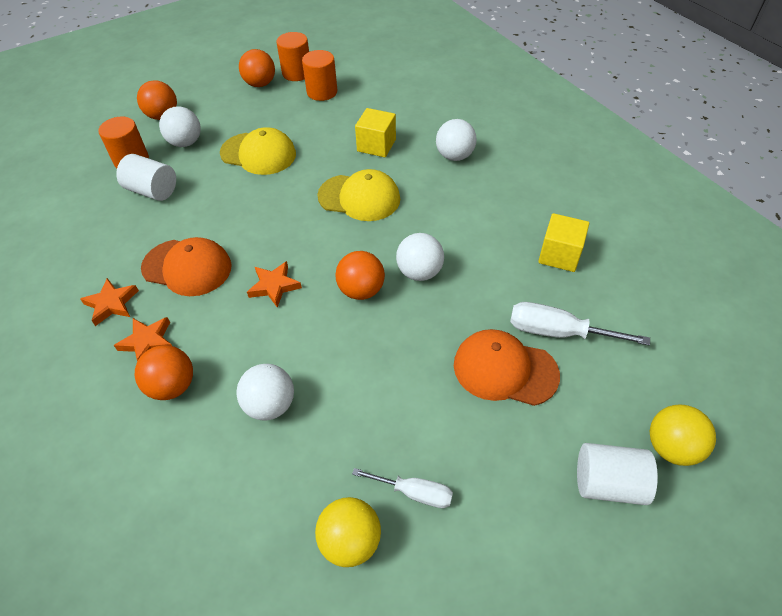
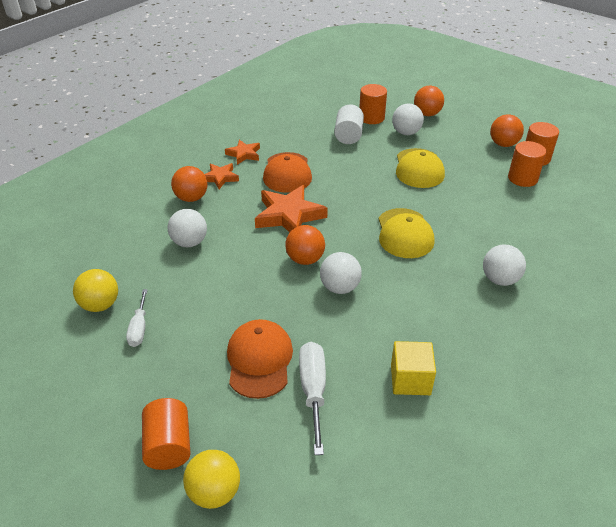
camera: 70 degrees right, 10 degrees down
(274, 286) = (289, 215): orange star -> orange star, size x1.79
(376, 145) = (477, 227): yellow cube -> none
(608, 483) = (169, 445): white cylinder -> orange cylinder

